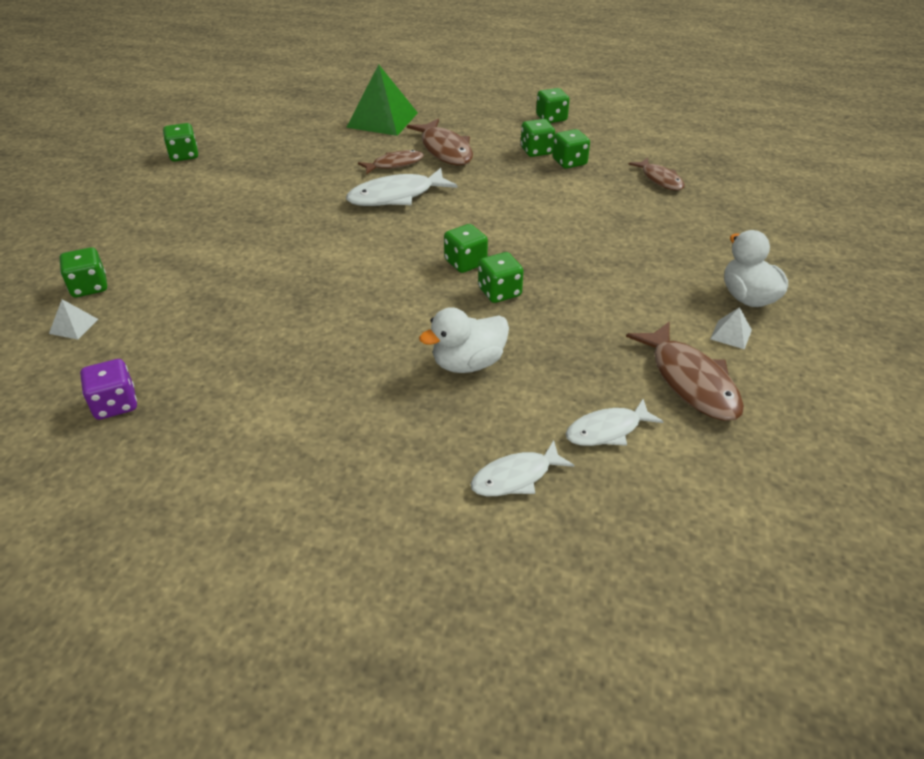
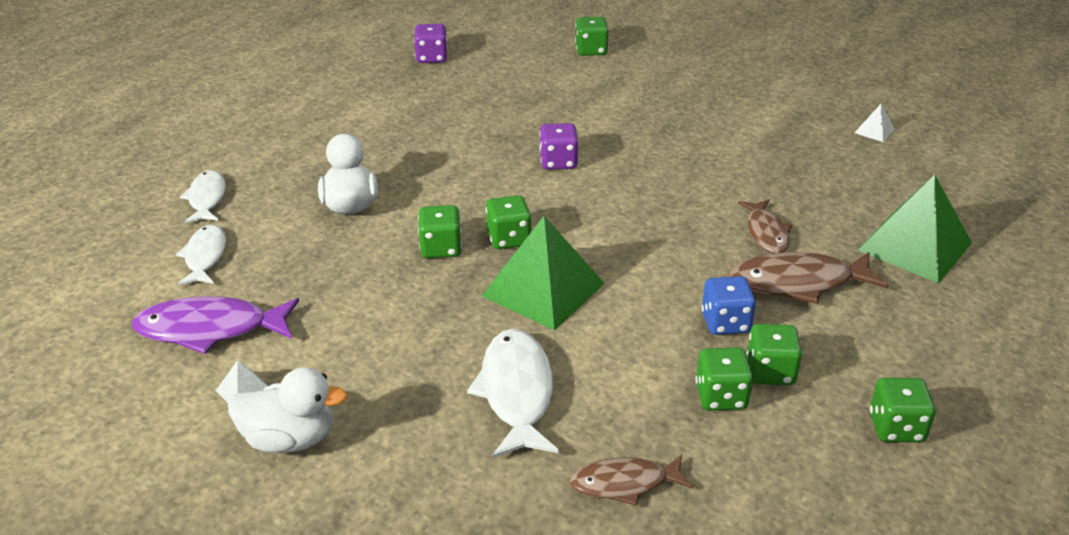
camera: 110 degrees right, 5 degrees down
(73, 326) = (539, 44): white pyramid -> white pyramid (874, 131)
(184, 155) = (833, 99): green dice -> none
(336, 263) = (558, 162): none -> purple dice
(396, 196) = (680, 220): white fish -> white fish (516, 393)
(502, 168) = (725, 322): none -> blue dice
(517, 235) = (543, 289): none -> green pyramid
(690, 381) = (210, 329): brown fish -> purple fish

